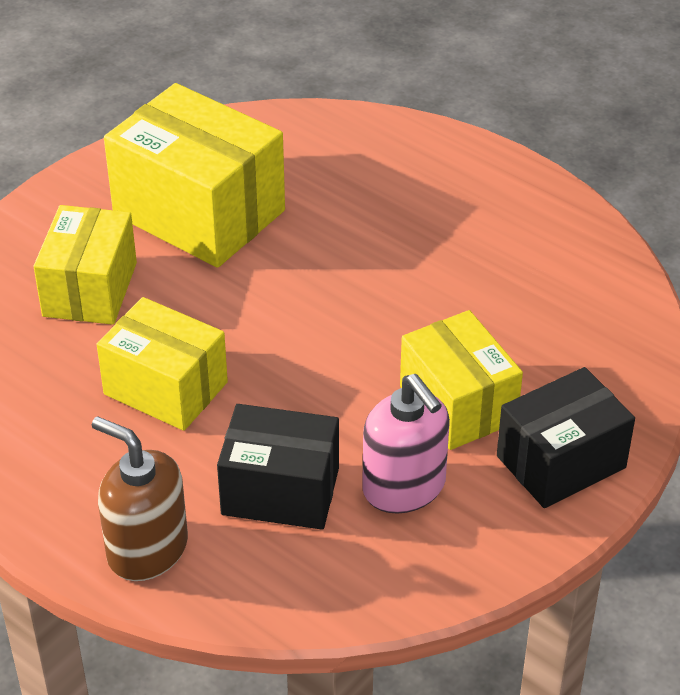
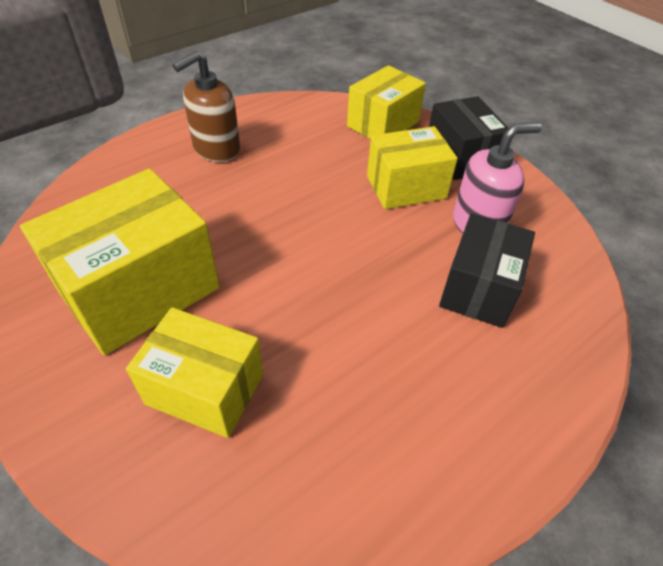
camera: 80 degrees left, 5 degrees up
(147, 549) = (540, 384): brown soap dispenser -> brown soap dispenser (216, 149)
(165, 388) = (356, 345): yellow box -> yellow box (383, 124)

